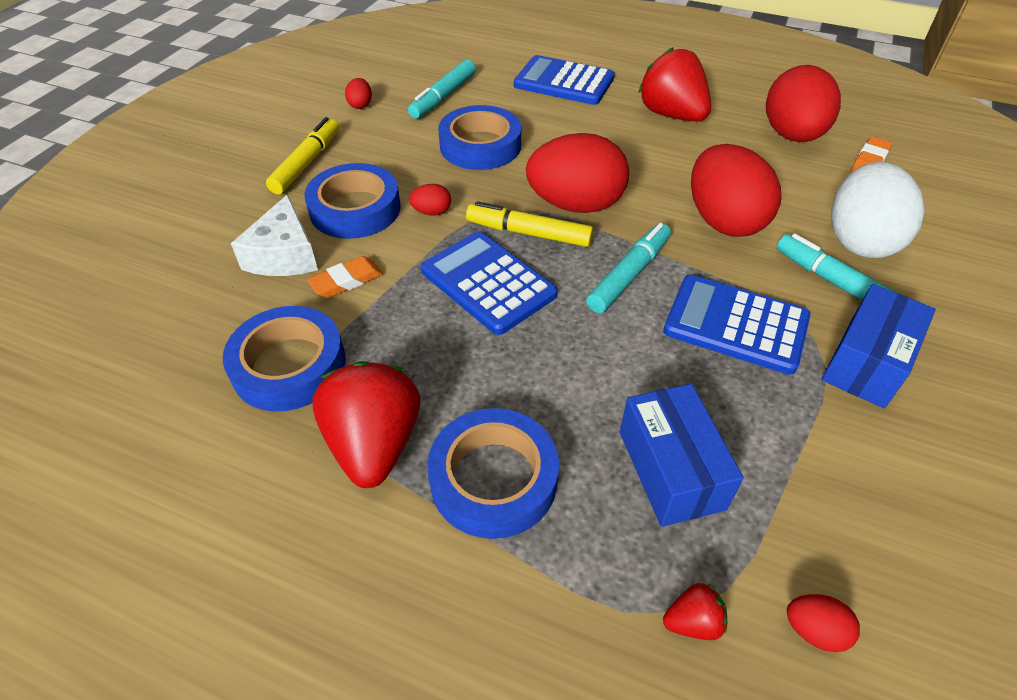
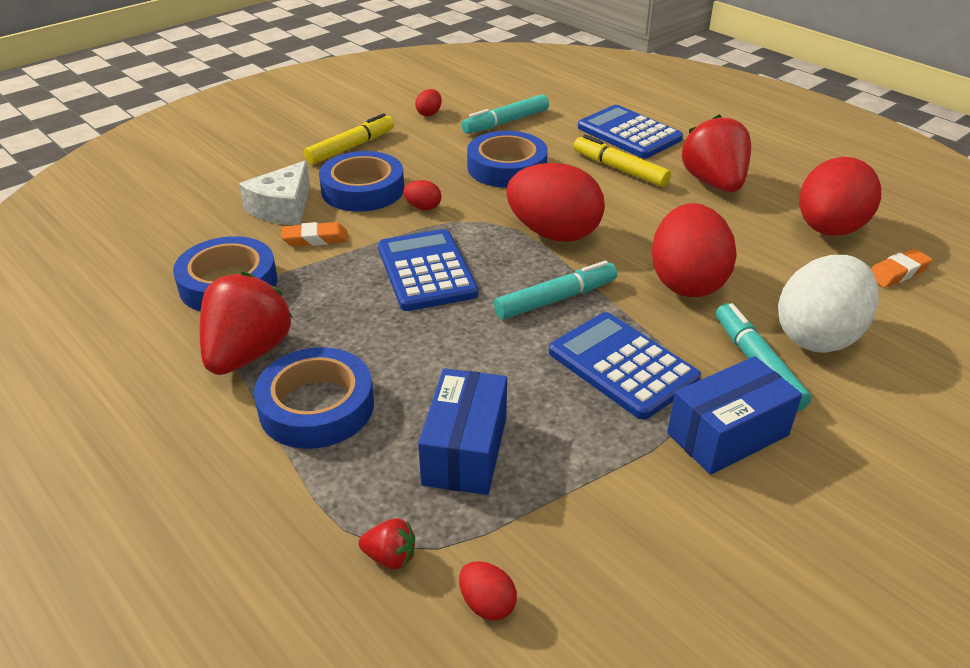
camera: 25 degrees right, 10 degrees down
(529, 233) = (493, 244): yellow marker -> yellow marker (620, 169)

